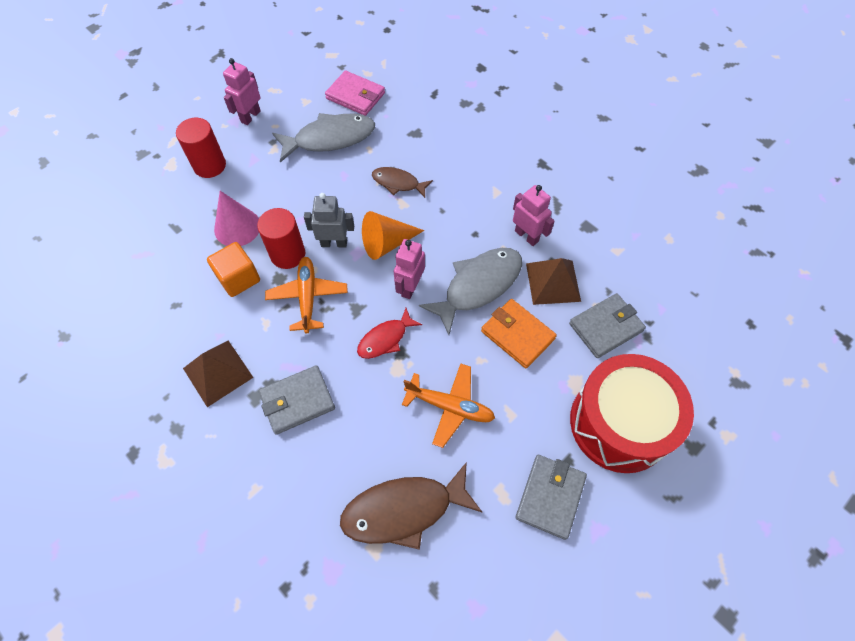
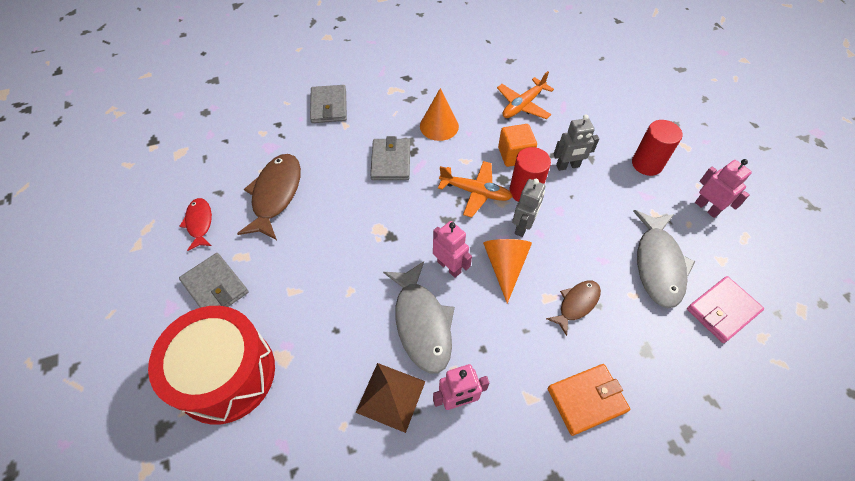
camera: 115 degrees right, 5 degrees down
(218, 372) = (439, 126): brown pyramid -> orange cone
(237, 227) = (568, 166): pink cone -> grey robot
(385, 339) = (409, 230): red fish -> red fish (199, 223)
(450, 406) = (326, 251): orange plane -> orange plane (523, 105)
(517, 335) = (355, 332): orange wallet -> orange wallet (586, 400)
(605, 327) = (315, 420): grey wallet -> grey wallet (329, 106)

